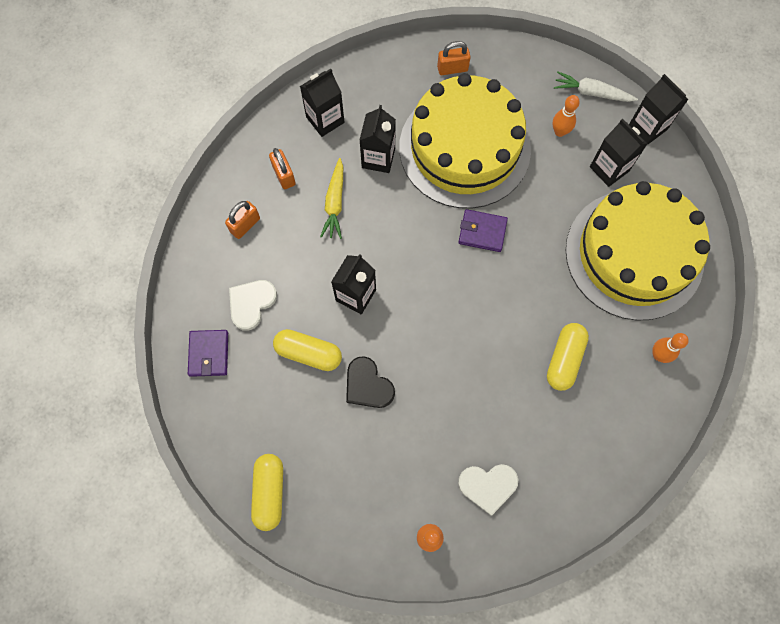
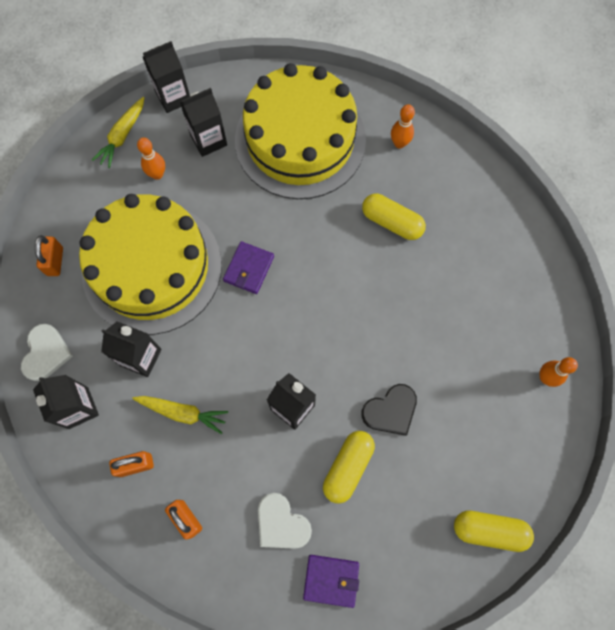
camera: 80 degrees left, 0 degrees up
(488, 486) = (502, 314): white heart -> white heart (46, 353)
(592, 93) = (122, 136): white carrot -> yellow carrot

